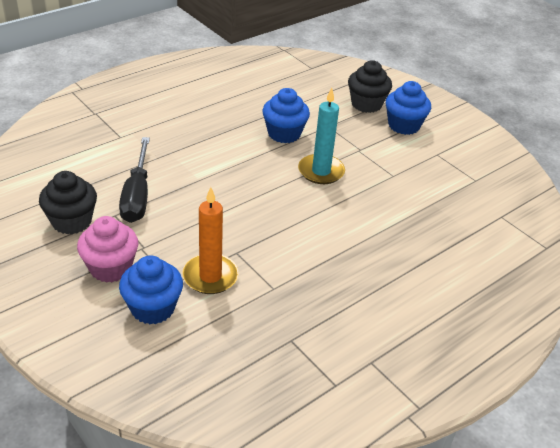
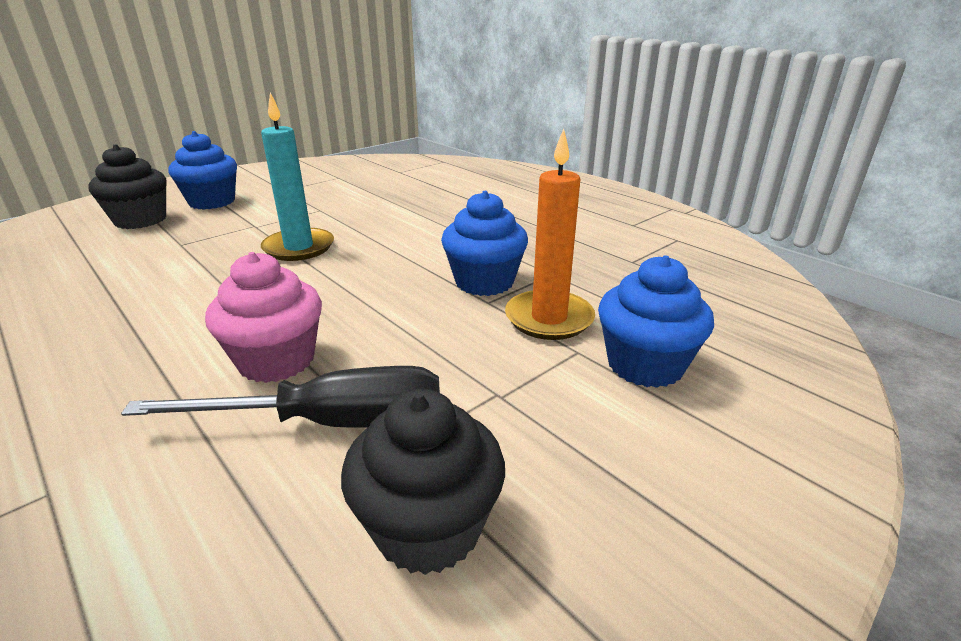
camera: 90 degrees left, 10 degrees down
(110, 268) = (571, 428): pink cupcake -> pink cupcake (276, 360)
(284, 134) = (181, 275): blue cupcake -> blue cupcake (484, 282)

